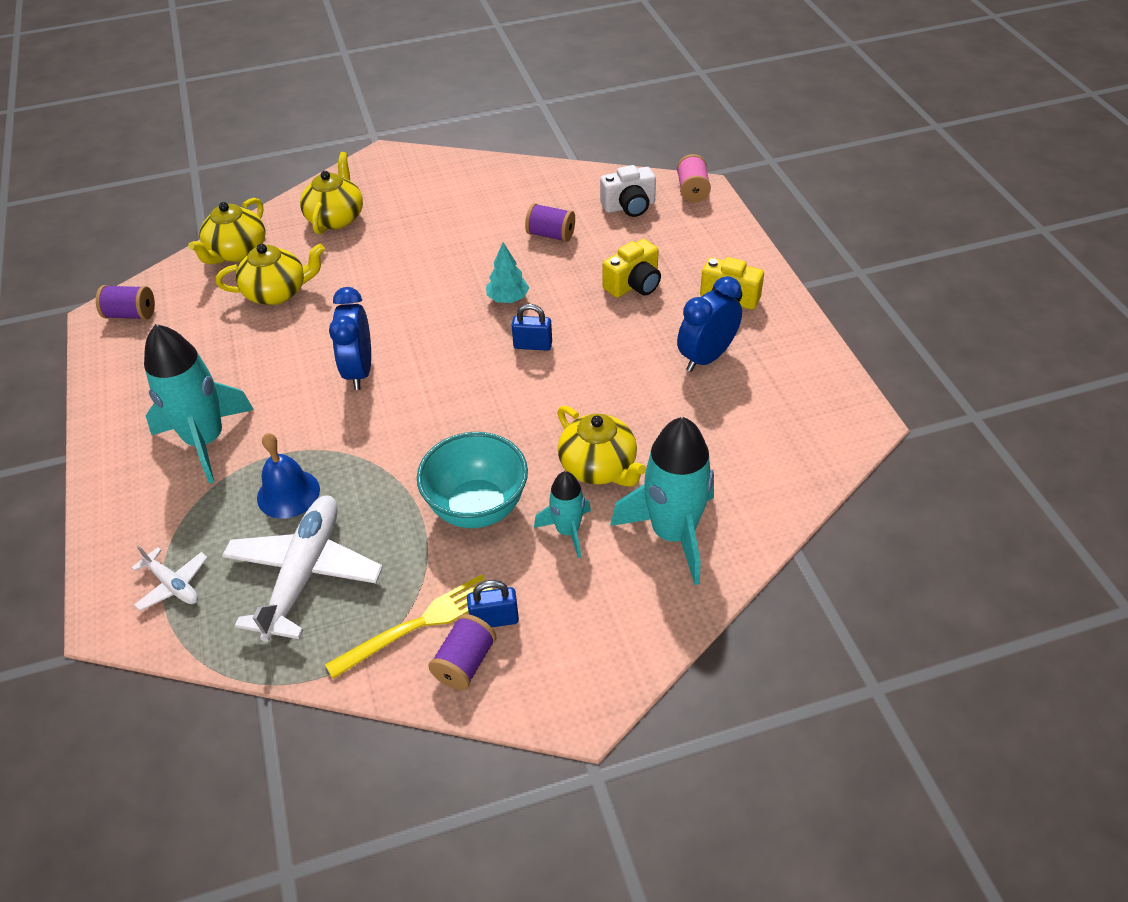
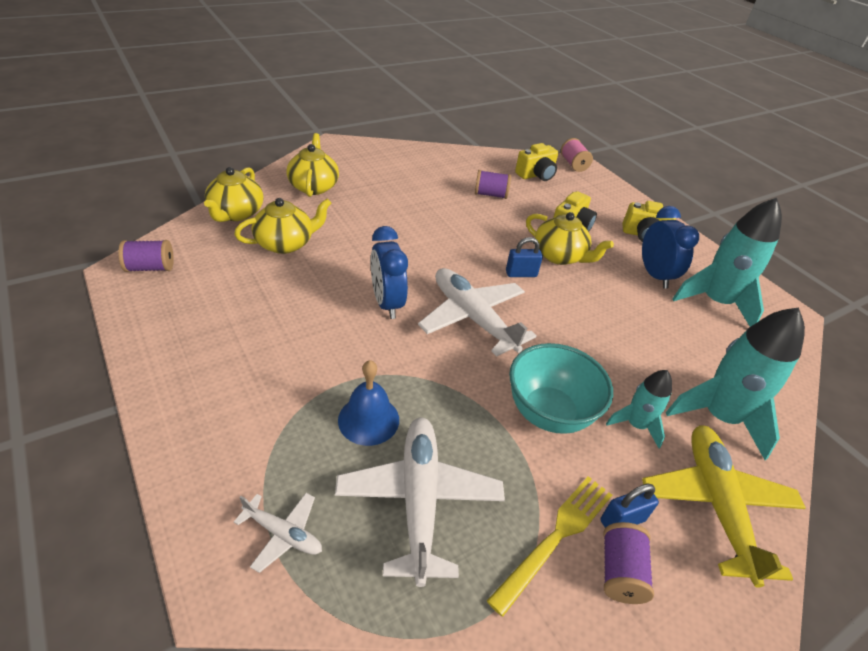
camera: 20 degrees left, 5 degrees down
(205, 441) = (265, 377): turquoise rocket -> turquoise rocket (715, 302)
(447, 395) = (473, 318): none -> white plane
(508, 299) = (482, 240): turquoise tree -> none
(599, 467) = (628, 366): yellow teapot -> yellow teapot (559, 256)
(606, 619) = (716, 504): none -> yellow plane
(629, 206) = (536, 175): white camera -> yellow camera
(706, 357) = (655, 275): blue clock -> blue clock turned 135 degrees clockwise

